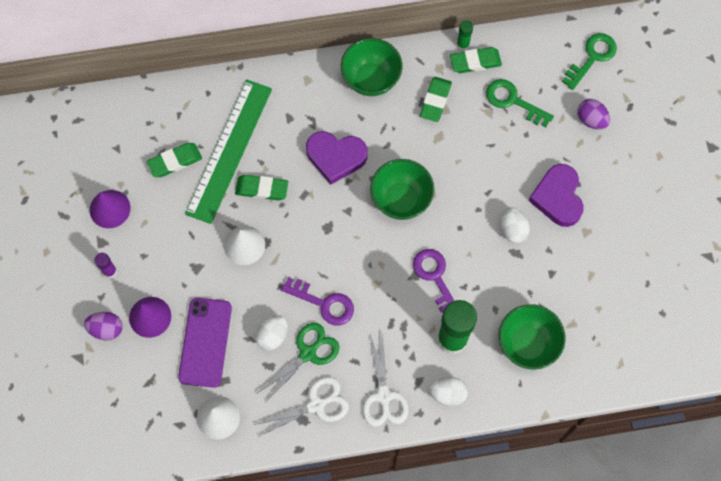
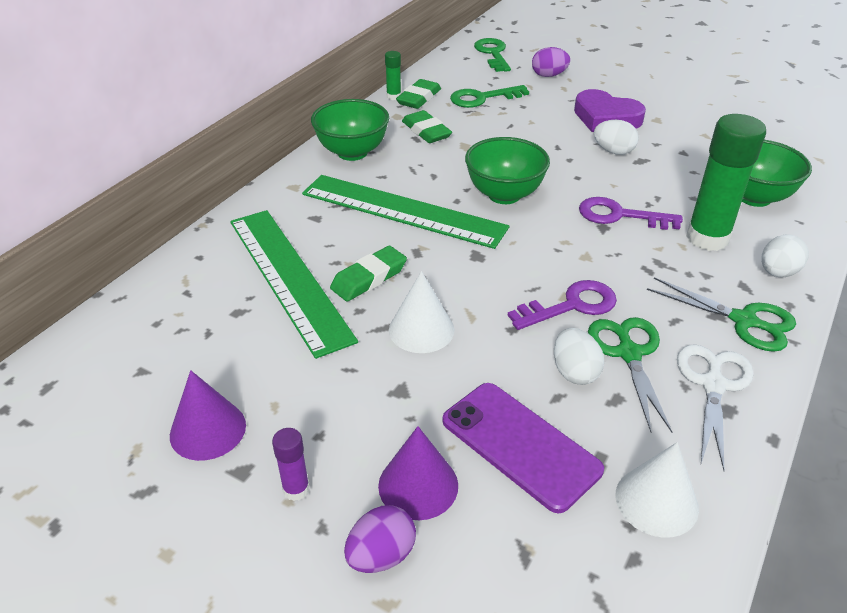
camera: 50 degrees left, 30 degrees down
(175, 161) = (237, 328): green eraser -> none
(336, 157) = (403, 210): purple heart -> green ruler
(383, 396) = (744, 321): white scissors -> green scissors

